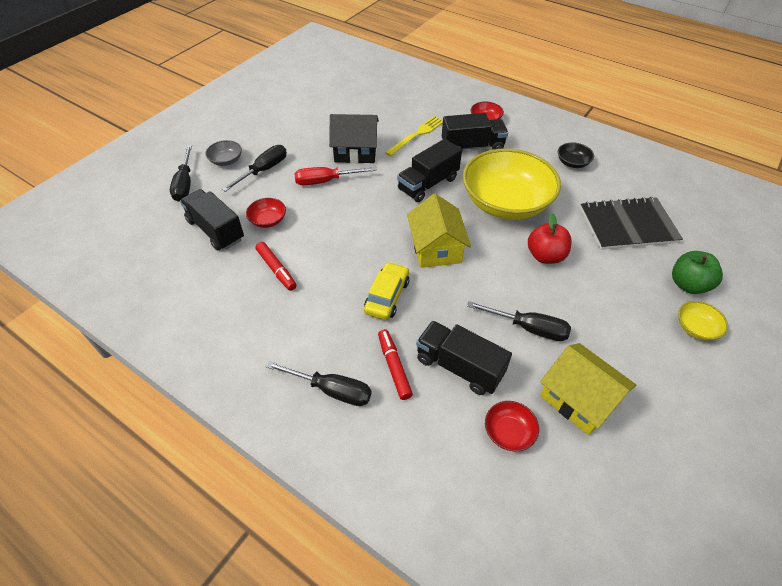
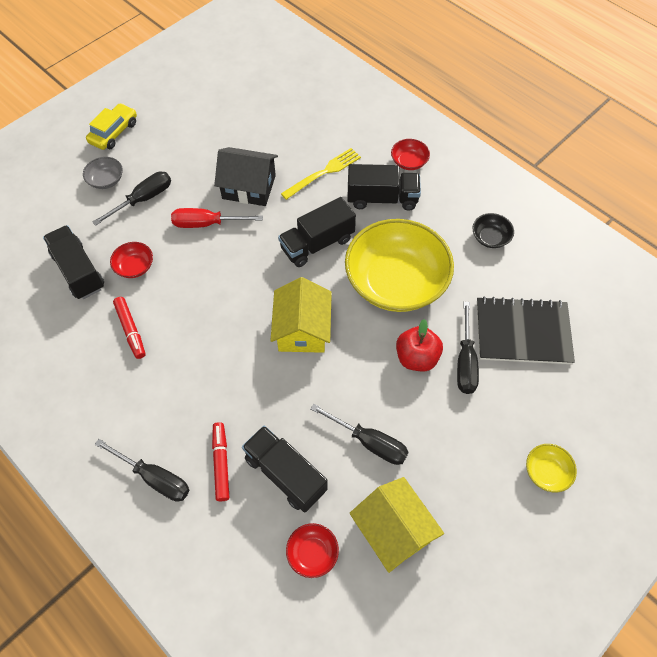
camera: 10 degrees right, 10 degrees up
(185, 184) = (57, 206): black screwdriver -> black screwdriver (465, 362)
(387, 296) = (235, 381): yellow car -> yellow car (114, 132)
(688, 284) = (559, 418): green apple -> none

